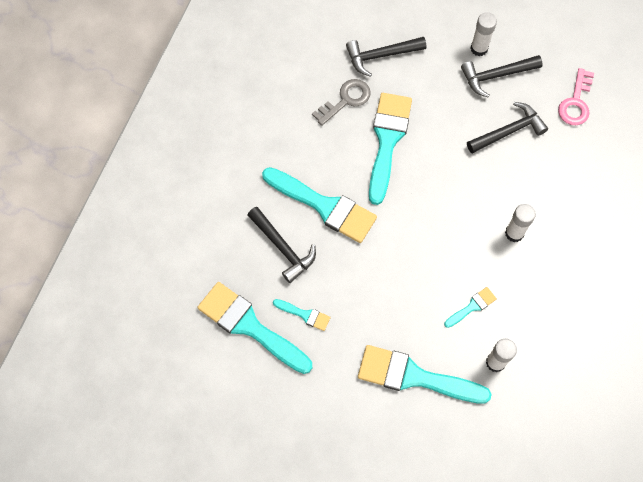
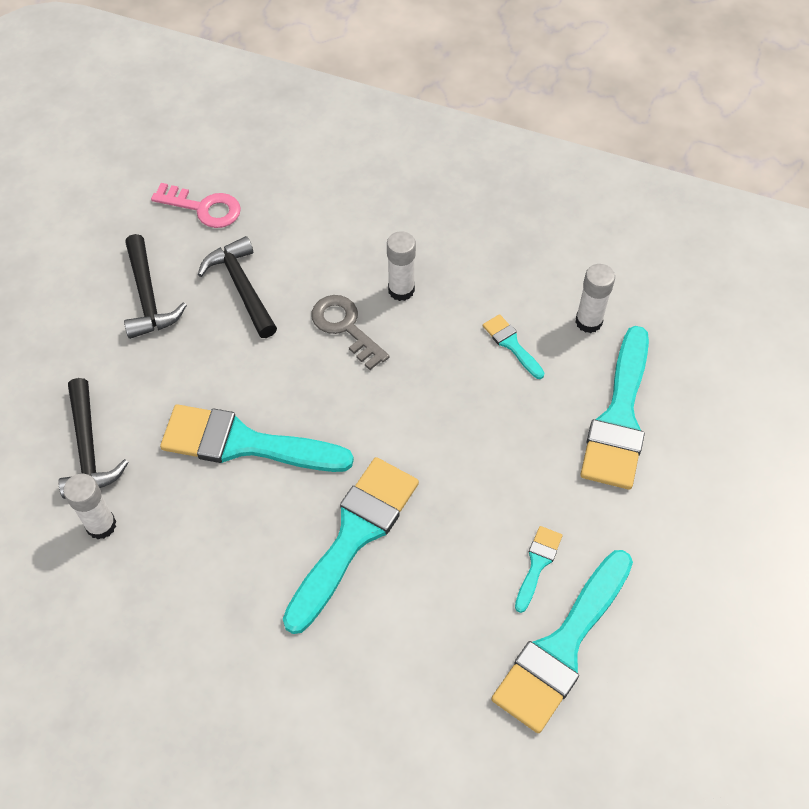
camera: 90 degrees left, 10 degrees down
(282, 248) = (426, 598): black hammer -> none
(346, 100) = (164, 502): grey key -> grey key (345, 327)
(479, 48) = (97, 316): white glue stick -> white glue stick (101, 525)

